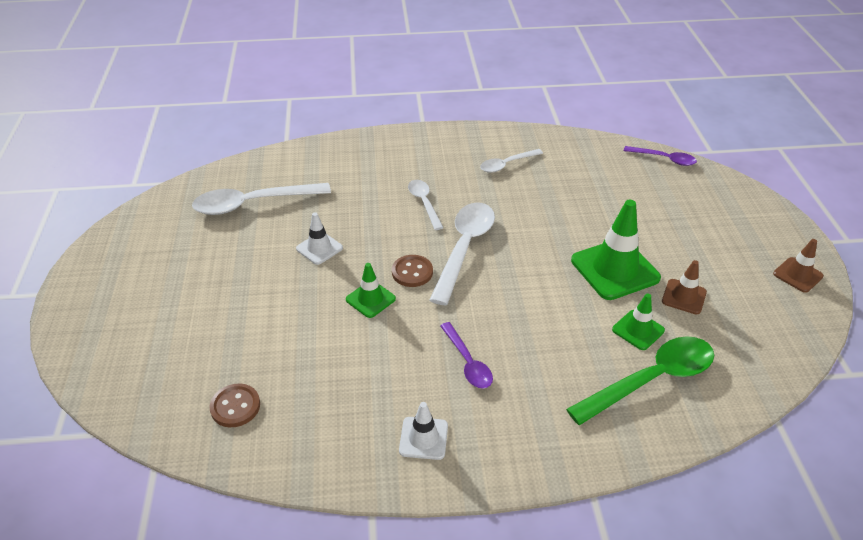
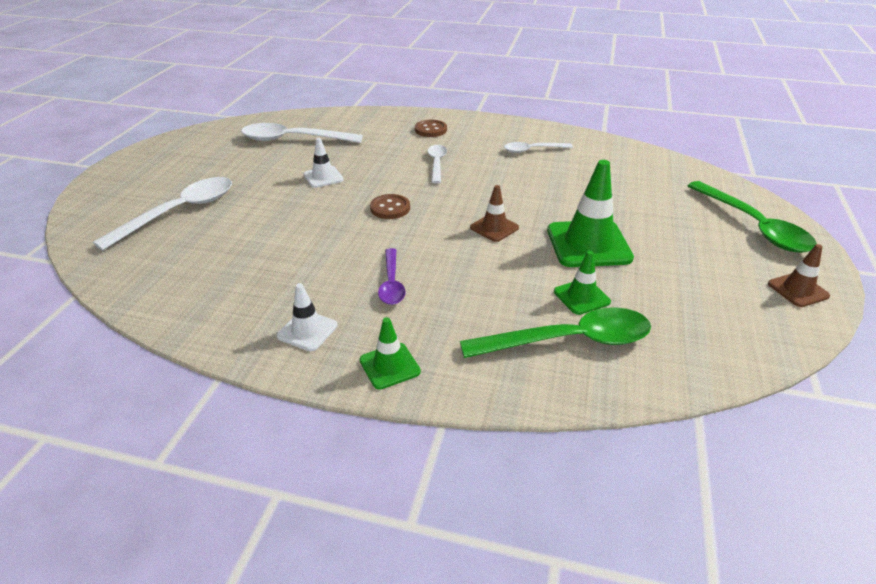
camera: 20 degrees right, 5 degrees down
(235, 406) = (169, 268): brown button -> brown button (430, 130)
(370, 299) = (339, 219): green traffic cone -> green traffic cone (389, 366)
(464, 248) = (450, 200): white spoon -> white spoon (179, 212)
(664, 159) = (696, 171): purple spoon -> none
(684, 297) = (650, 281): brown traffic cone -> brown traffic cone (494, 228)
(737, 213) = (753, 226): none -> green spoon

